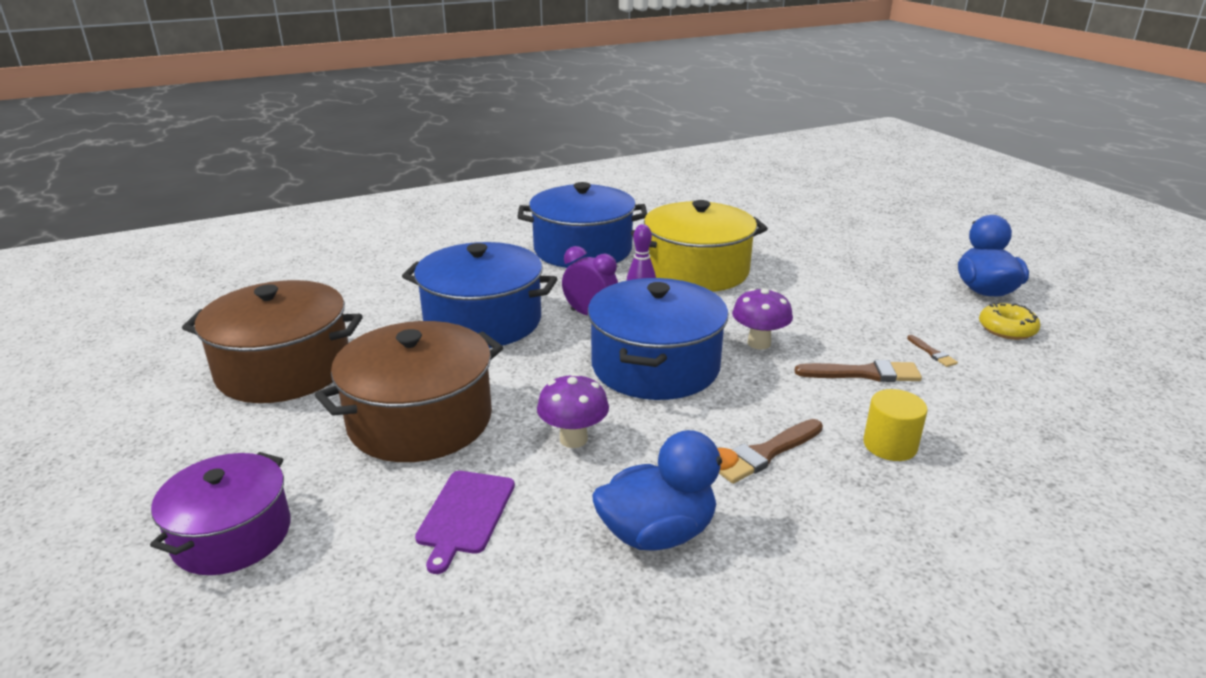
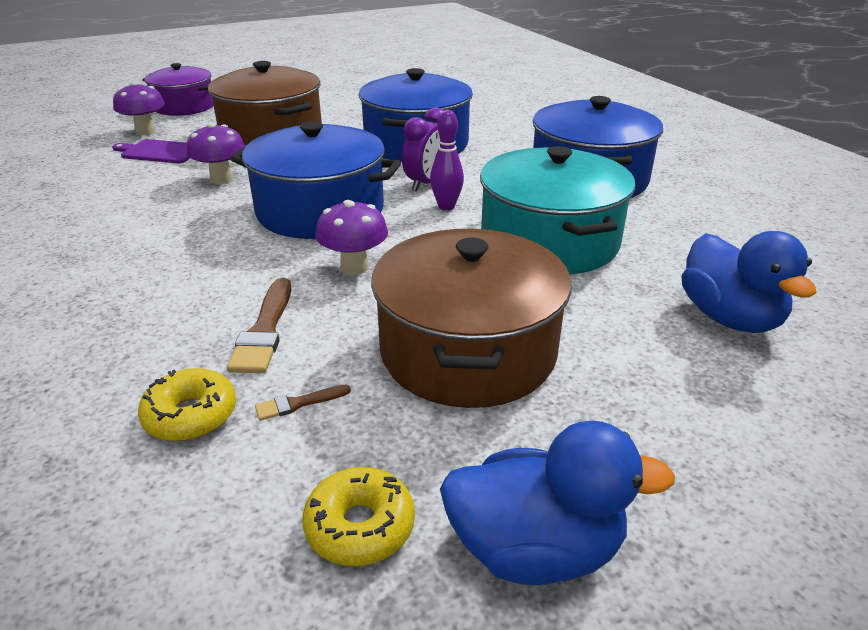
camera: 90 degrees right, 5 degrees up
(284, 369) = (352, 98): brown pot -> brown pot (468, 351)
(360, 554) = (145, 131): none -> purple mushroom
(657, 533) = (92, 206): blue duck -> blue duck (729, 318)
(697, 271) = (549, 241): yellow pot -> turquoise pot
(765, 453) = (153, 253): brown brush -> none
(890, 445) = (119, 323): yellow cylinder -> none
(969, 390) = (191, 415): none -> yellow donut

